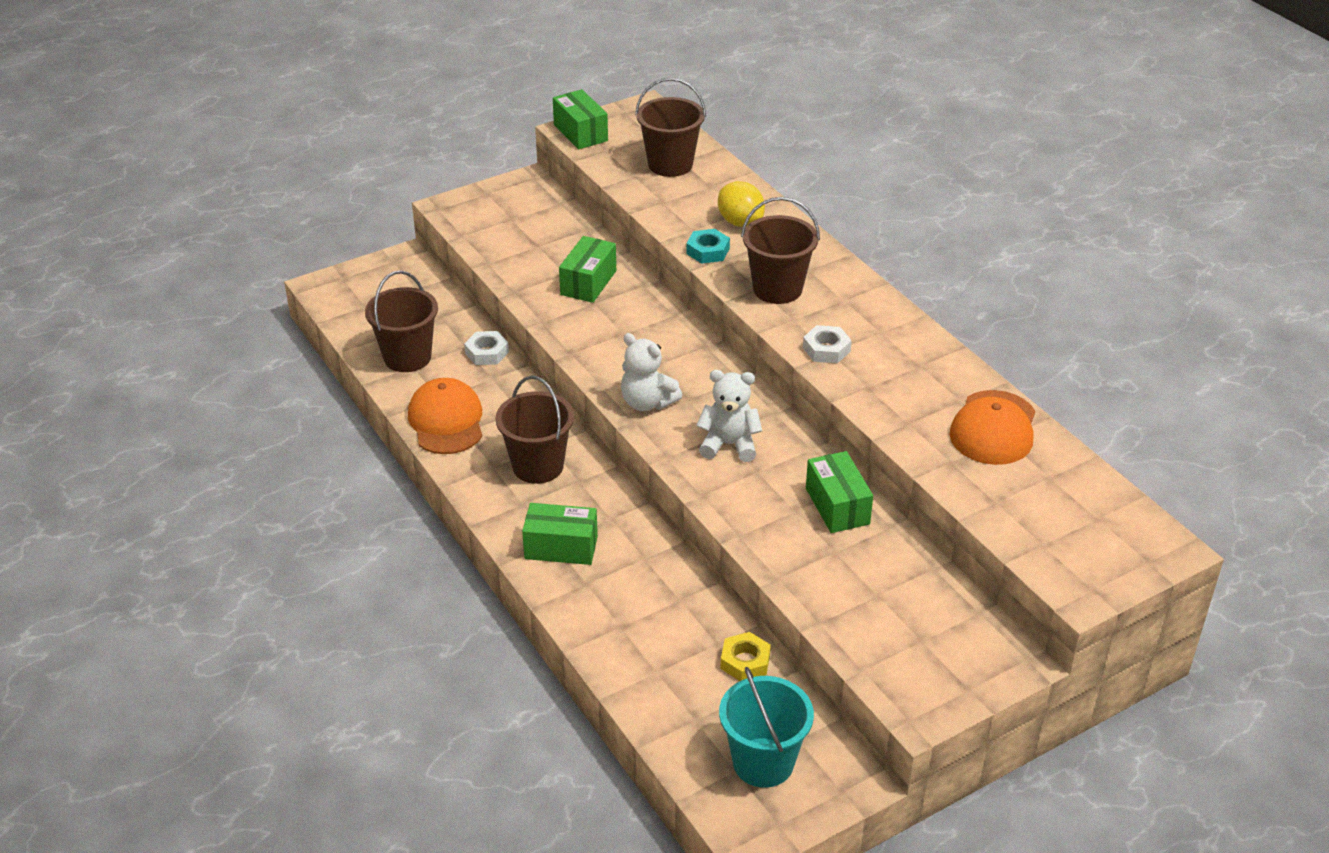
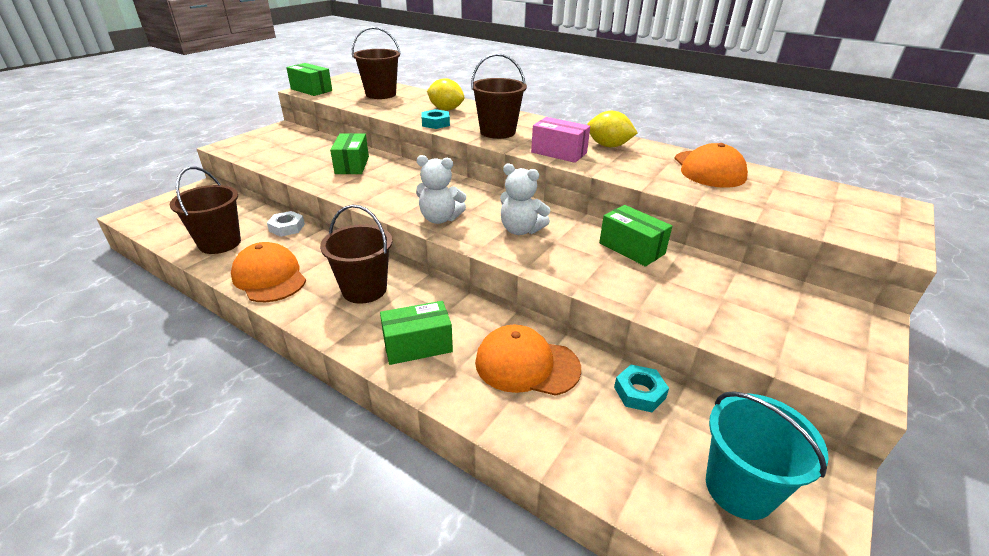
camera: 25 degrees left, 5 degrees down
(655, 600) = (526, 365): none -> orange cap
(729, 444) = (521, 230): white teddy bear -> white teddy bear turned 135 degrees counterclockwise
(745, 661) = (639, 392): yellow nut -> turquoise nut
(826, 349) = (559, 152): white nut -> pink box
(903, 353) = (608, 146): none -> yellow lemon

